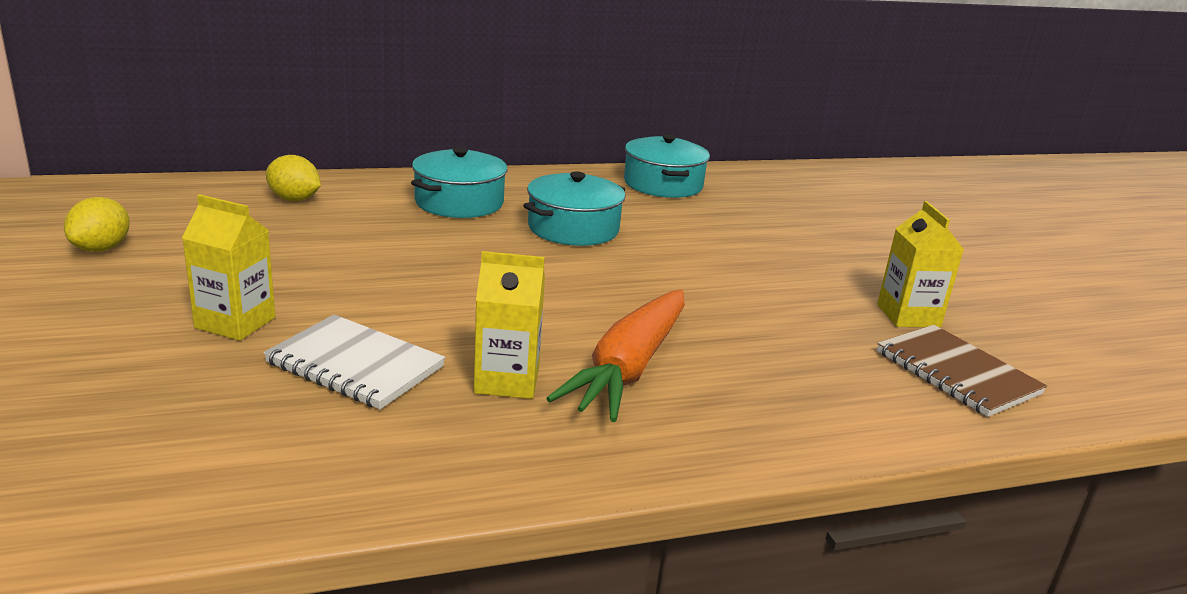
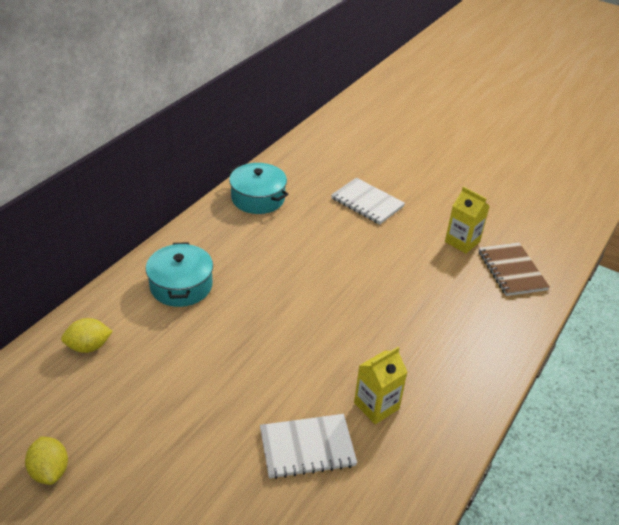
camera: 40 degrees left, 15 degrees up
(235, 322) = (214, 465): yellow carton -> none
(573, 228) = (265, 270): turquoise pot -> none
(629, 368) = (408, 359): orange carrot -> none
(808, 235) = (367, 202): none -> white notebook
(957, 373) = (512, 270): brown notebook -> brown notebook turned 60 degrees clockwise

